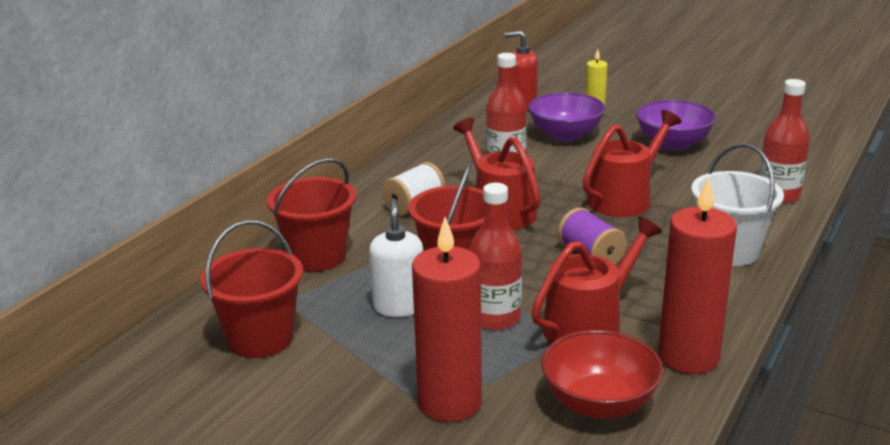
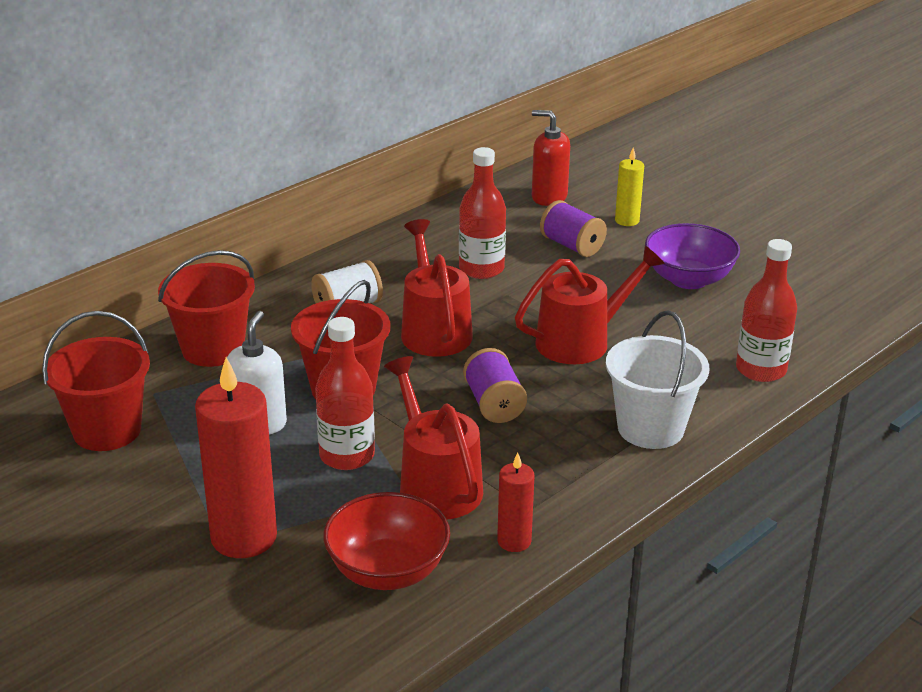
camera: 15 degrees right, 5 degrees up
(565, 135) = (572, 246): purple bowl -> purple spool
(589, 326) = (436, 485): red watering can -> red watering can turned 90 degrees counterclockwise
(688, 357) = (514, 541): red candle -> red candle, size x0.52

